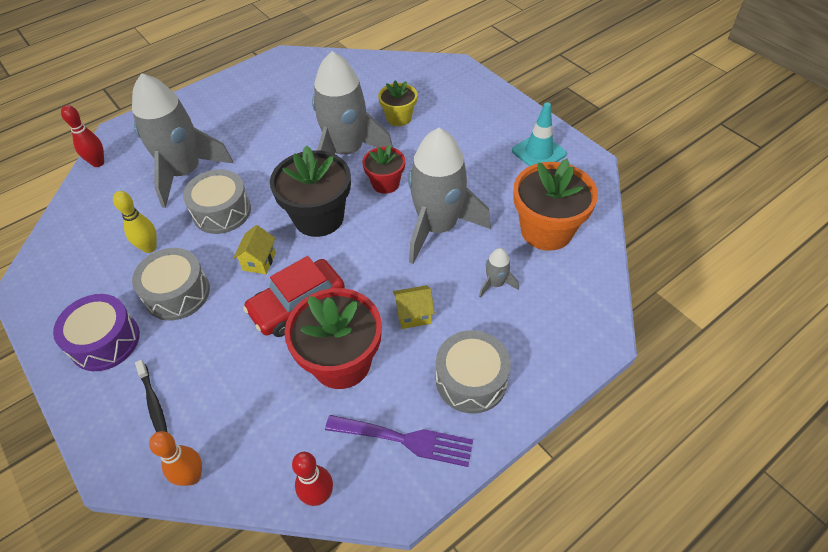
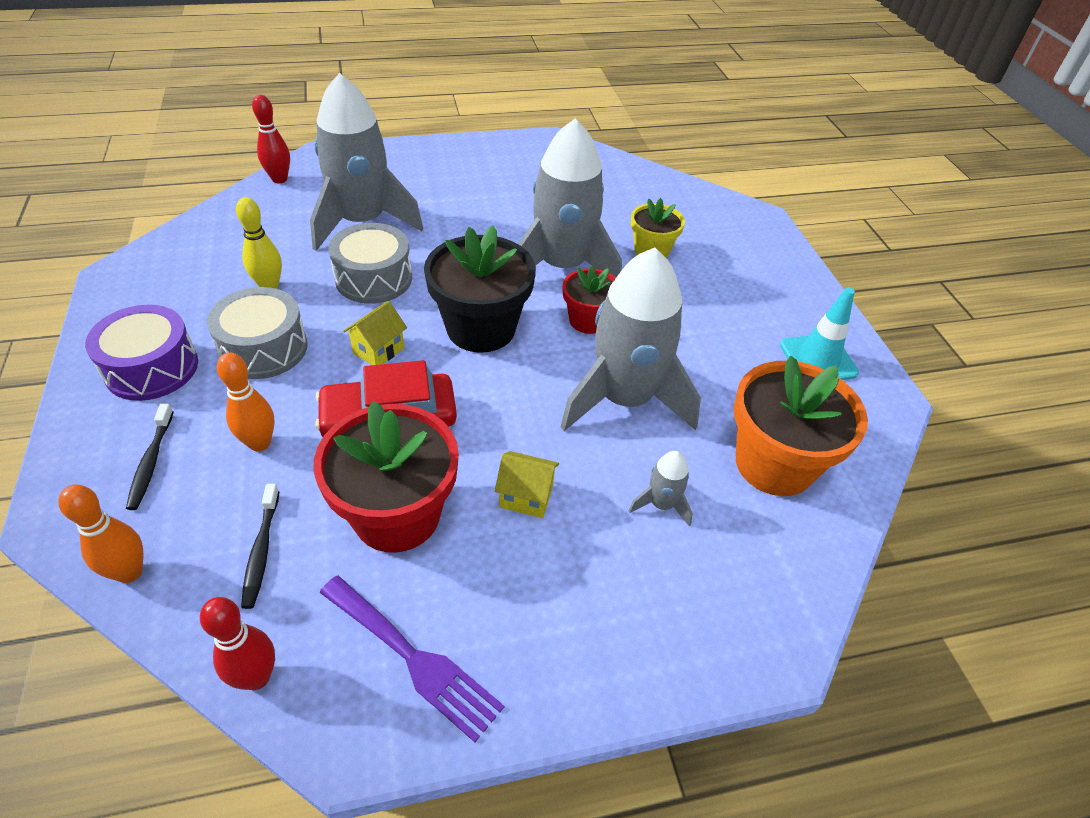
camera: 20 degrees right, 5 degrees down
(220, 357) = (259, 443): none -> orange bowling pin
(270, 423) = (261, 550): none -> black toothbrush
(471, 380) = (551, 620): grey drum -> none

